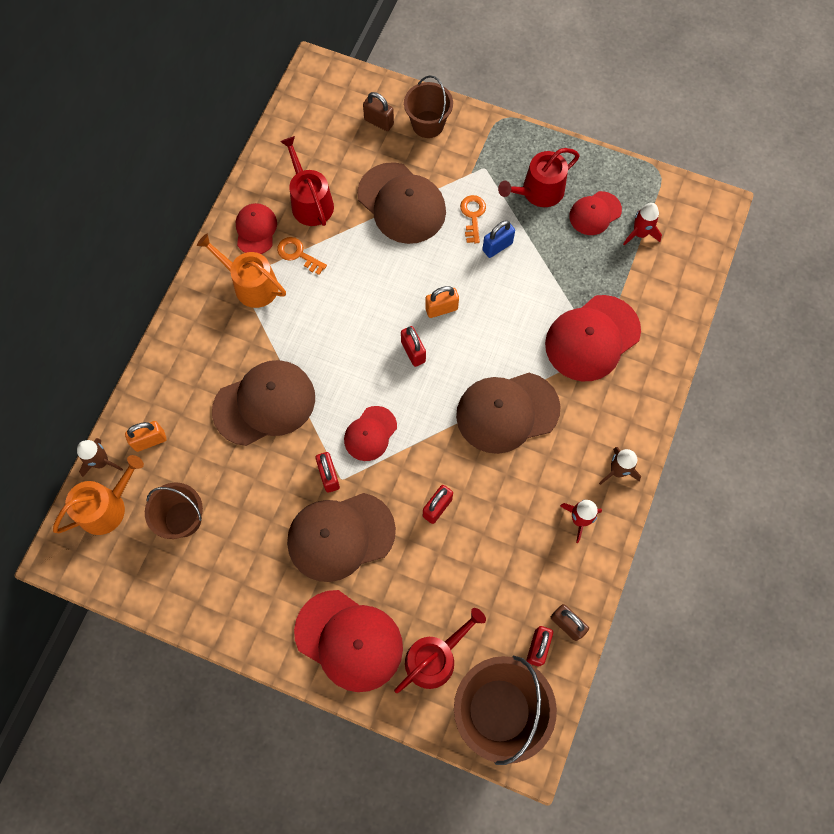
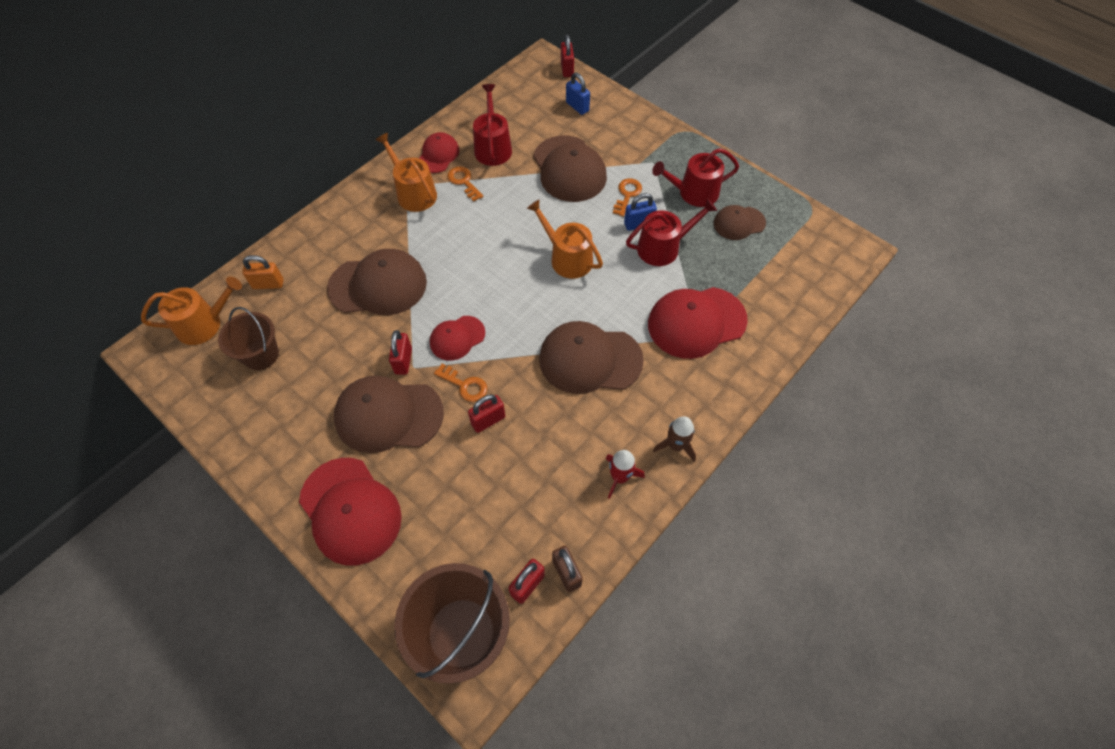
camera: 20 degrees right, 10 degrees down
(101, 462) = (220, 288): brown rocket -> none
(379, 122) = (577, 107): brown padlock -> blue padlock
(400, 480) = (465, 385): none -> orange key
(413, 352) = (526, 284): red padlock -> red padlock (567, 69)
(428, 124) = (618, 119): brown bucket -> none
(435, 657) = (423, 557): red watering can -> red watering can (663, 247)
(441, 309) = (567, 258): orange padlock -> orange watering can
(595, 213) = (739, 223): red cap -> brown cap
(640, 233) = (775, 250): red rocket -> none

